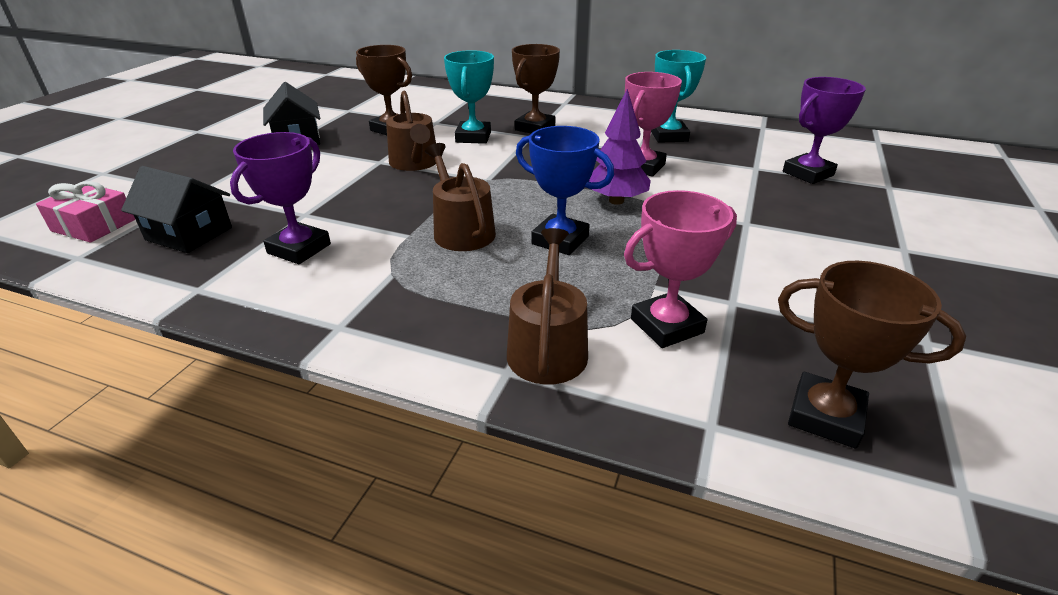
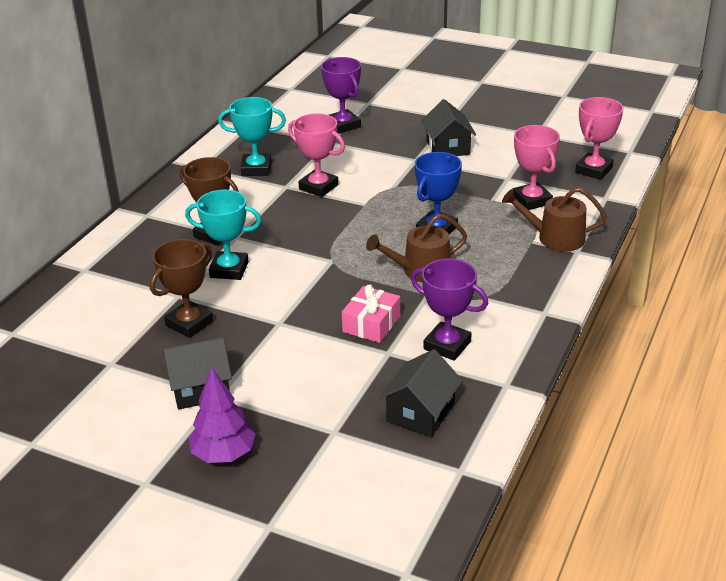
camera: 85 degrees left, 0 degrees up
(93, 225) = (401, 483): pink gift -> pink gift (371, 324)
(415, 163) = (287, 301): brown watering can -> none
(616, 201) = (378, 203): purple tree -> purple tree (223, 454)
(802, 247) = (448, 147): none -> black house
(825, 416) = (594, 170): brown trophy -> pink trophy

